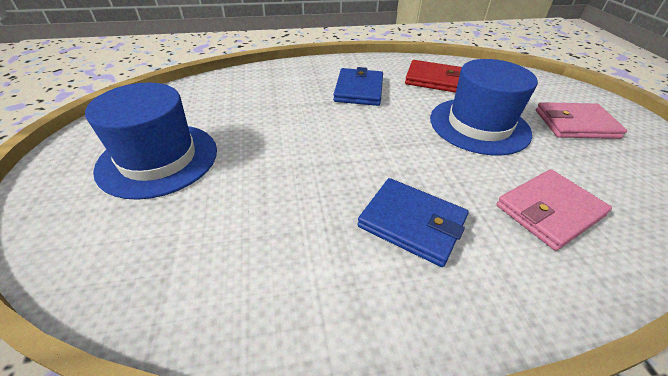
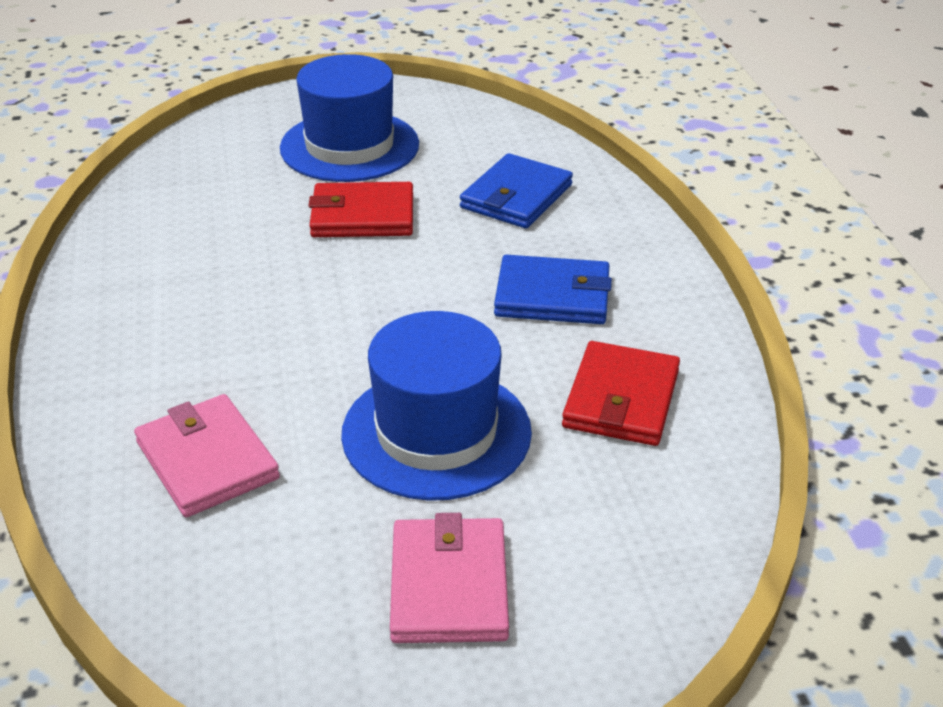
camera: 90 degrees right, 5 degrees down
(265, 151) = (362, 215): none -> red wallet
(412, 223) = (210, 329): blue wallet -> blue wallet (516, 196)

